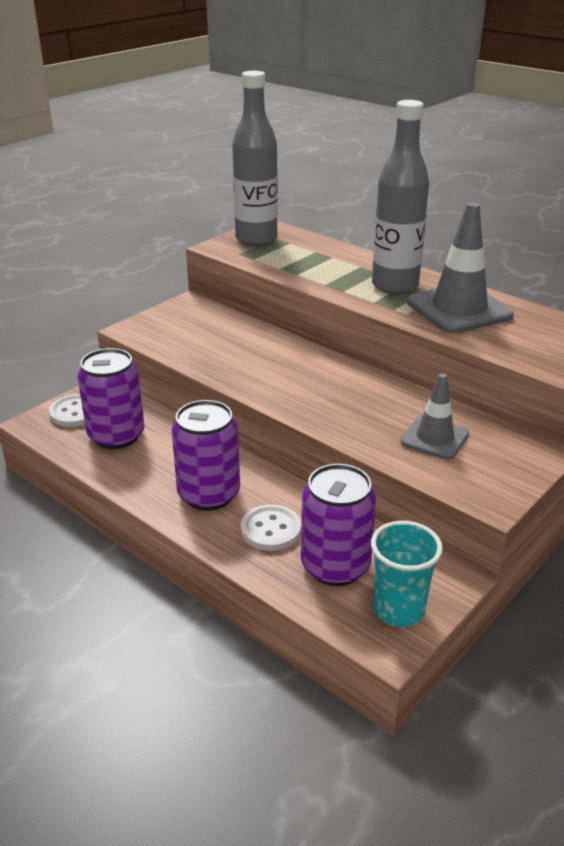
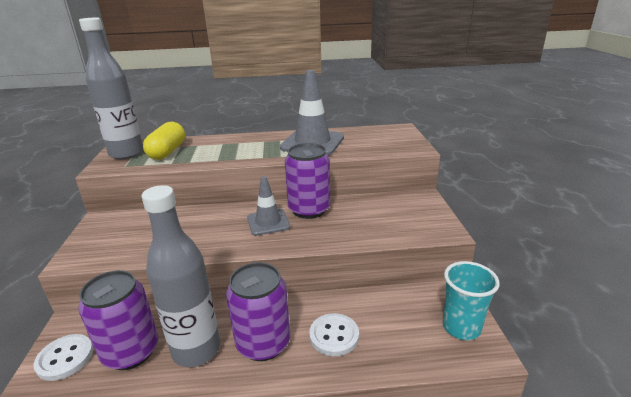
camera: 45 degrees left, 5 degrees down
(293, 253) = (167, 152): none -> yellow capsule
(335, 566) = (398, 329): purple can -> purple can (309, 210)
(395, 286) = (260, 145): grey bottle -> grey bottle (196, 350)
(434, 438) = (373, 217): grey traffic cone -> grey traffic cone (268, 222)

